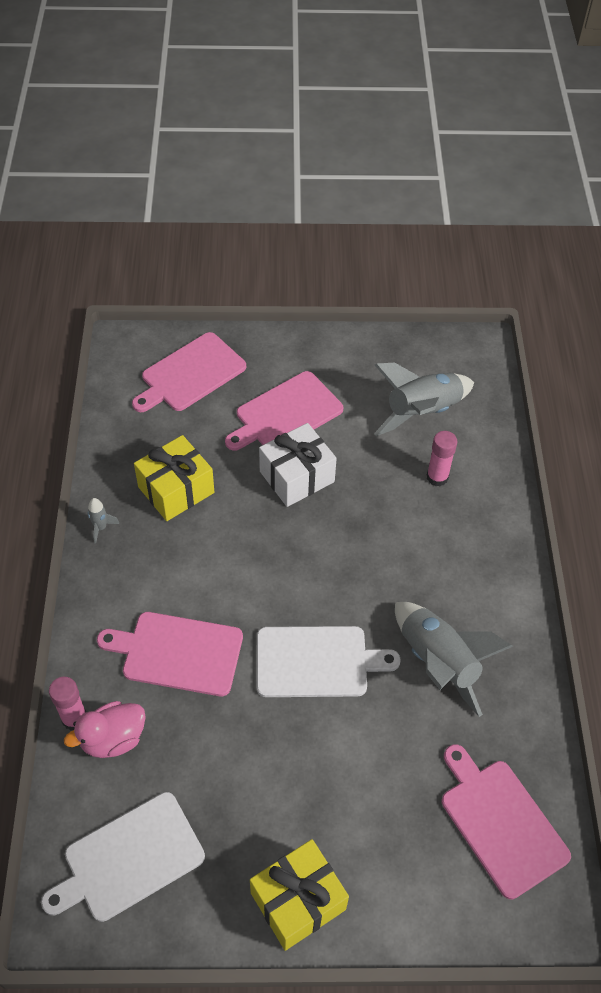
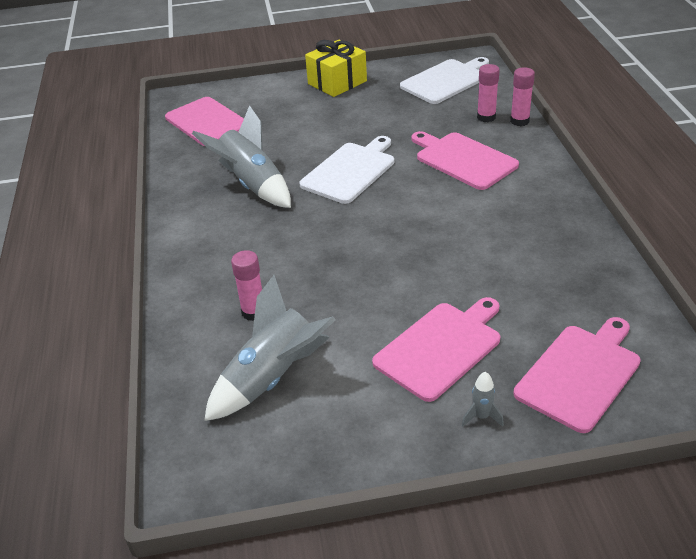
camera: 175 degrees right, 15 degrees down
(101, 528) = (580, 219): grey rocket -> grey rocket (481, 416)
(113, 739) = (486, 117): pink duck -> pink glue stick
(176, 490) = (527, 257): yellow gift -> none
(177, 653) = (463, 159): pink cutting board -> pink cutting board turned 135 degrees counterclockwise
(297, 476) = (407, 288): white gift -> none
(317, 662) = (350, 171): white cutting board -> white cutting board turned 135 degrees clockwise

